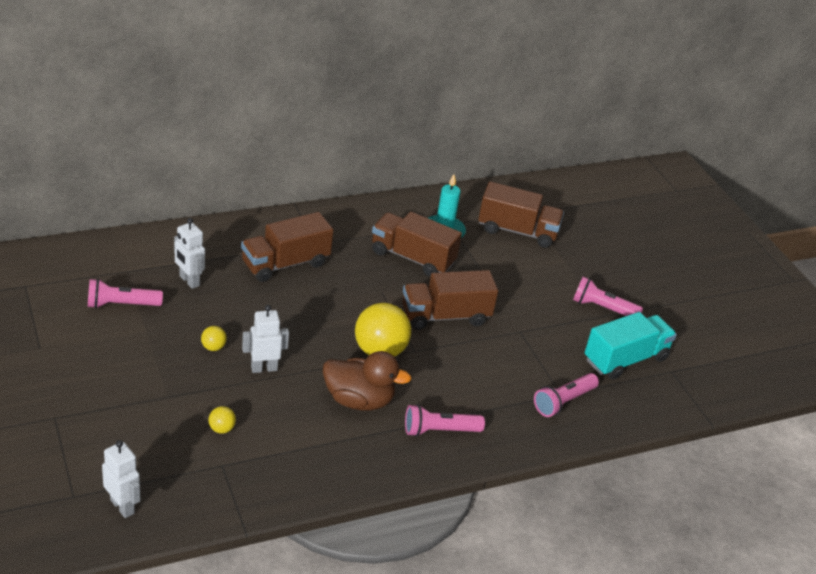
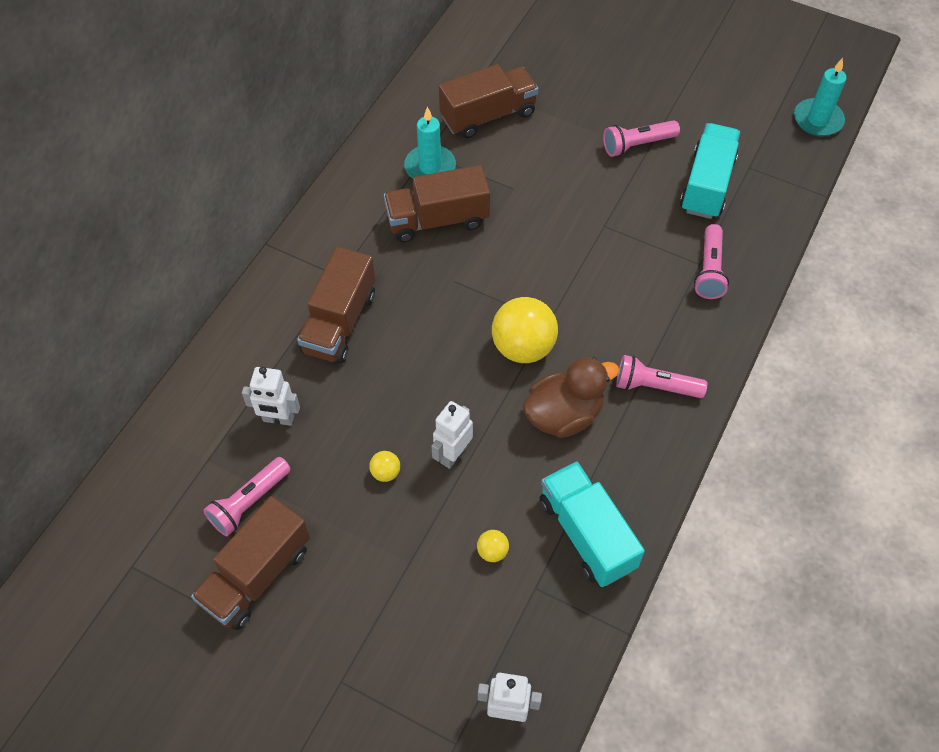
camera: 35 degrees left, 20 degrees up
(290, 465) = (586, 534): none -> turquoise truck
(439, 430) = (655, 386): pink flashlight -> pink flashlight turned 60 degrees clockwise
(445, 316) = (532, 261): brown truck -> brown truck (257, 575)
(764, 381) = (817, 120): none -> turquoise candle

